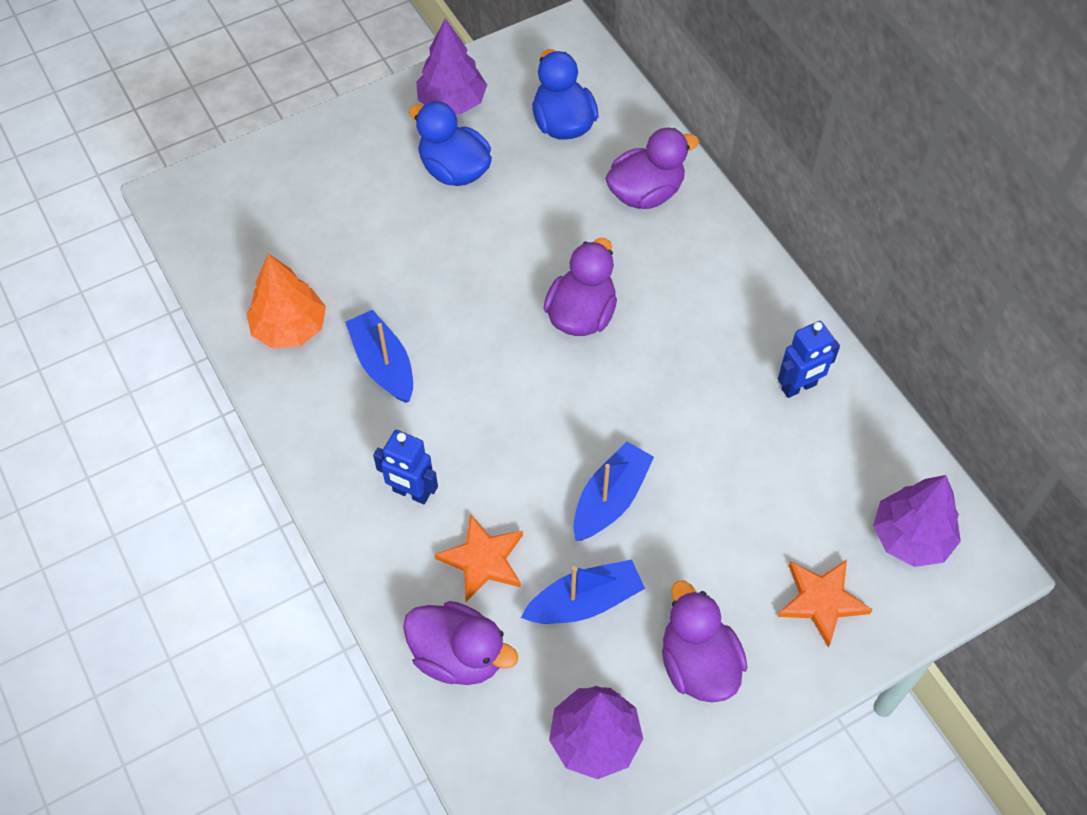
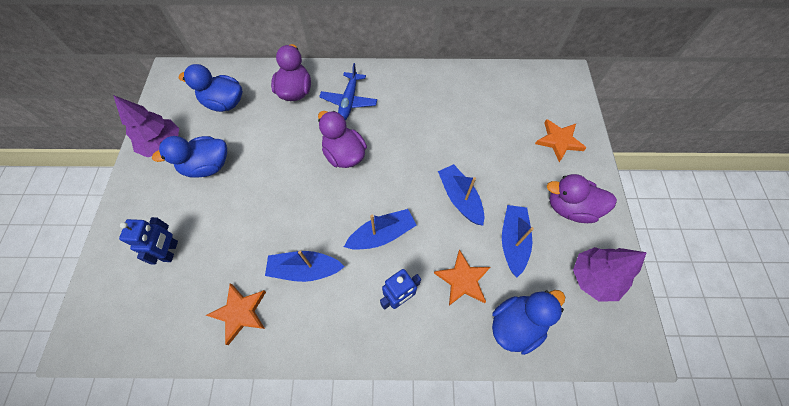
camera: 60 degrees left, 5 degrees up
(289, 328) = (240, 312): orange tree -> orange star
(459, 656) = (516, 324): purple duck -> blue duck
(487, 427) = (382, 234): none -> blue boat
(679, 269) = (349, 101): none -> blue plane
(799, 387) = (444, 91): blue robot -> blue robot (171, 251)
(911, 537) = (542, 92): purple tree -> none

